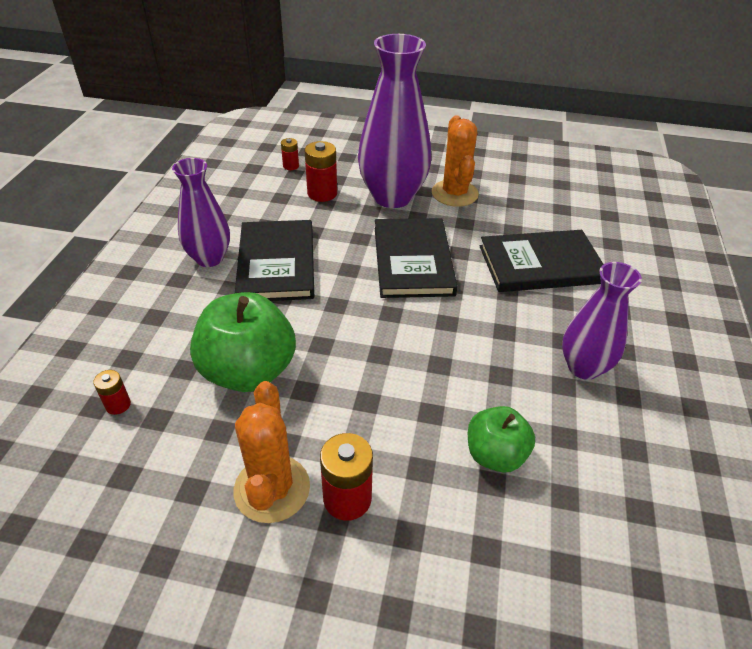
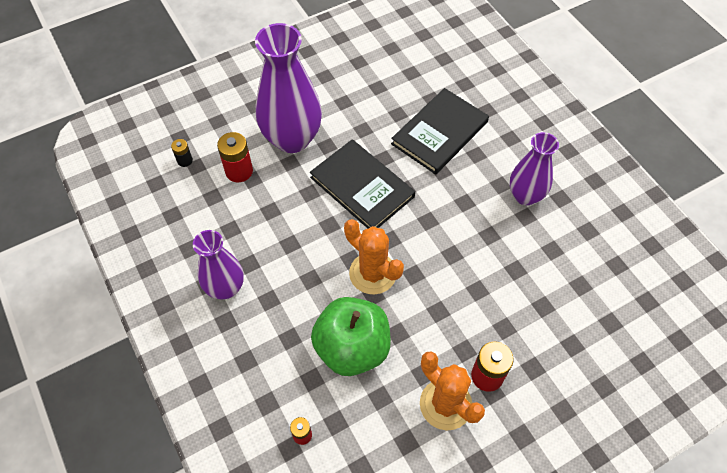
camera: 40 degrees left, 15 degrees up
(277, 263) = (277, 256): black book -> none
(291, 166) = (185, 160): red battery -> black battery
(454, 193) = (331, 106): orange cactus -> orange cactus (373, 273)
(495, 455) = (531, 289): green apple -> none

